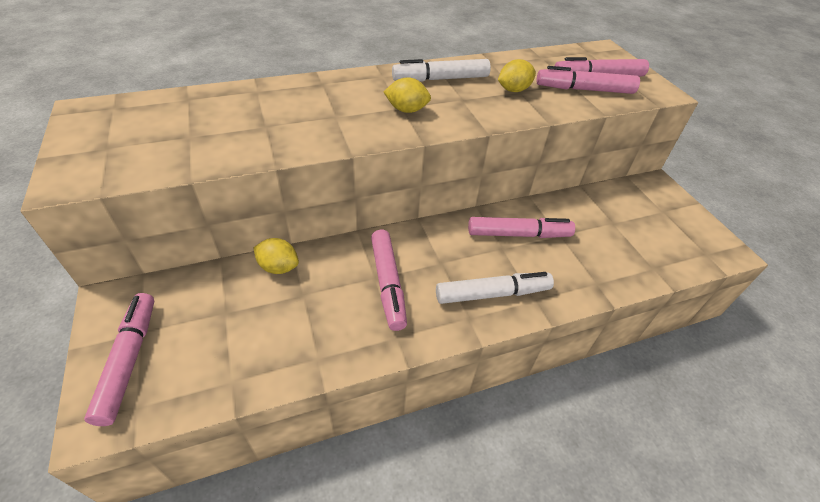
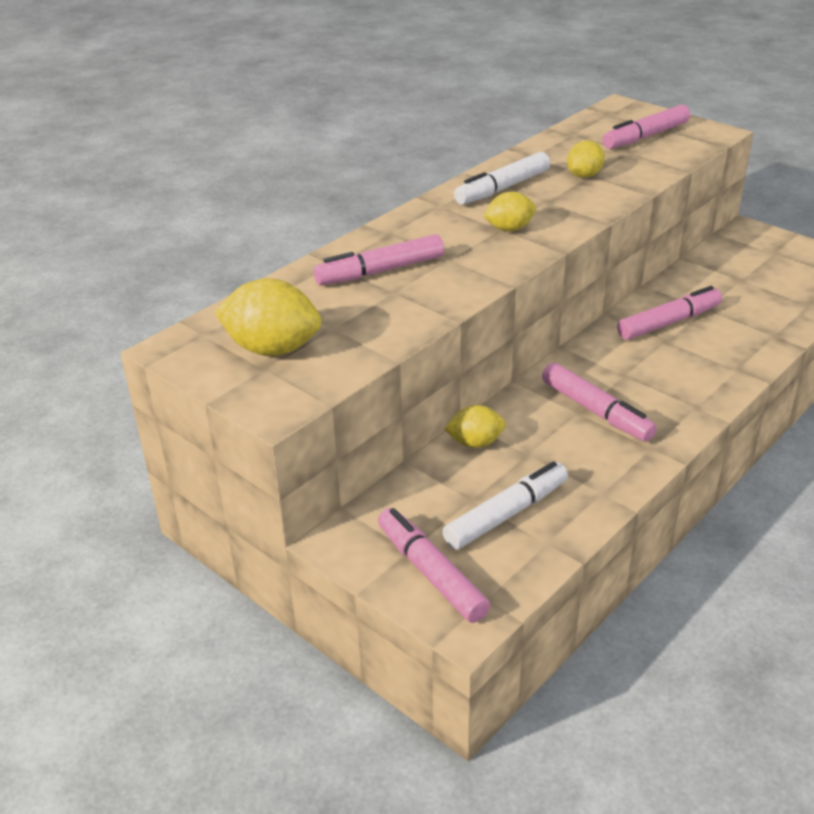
camera: 25 degrees left, 10 degrees down
(132, 136) = (272, 349): none -> yellow lemon
(492, 294) = (696, 380): white marker -> white marker (506, 515)
(585, 90) = (647, 153): pink marker -> pink marker (381, 271)

